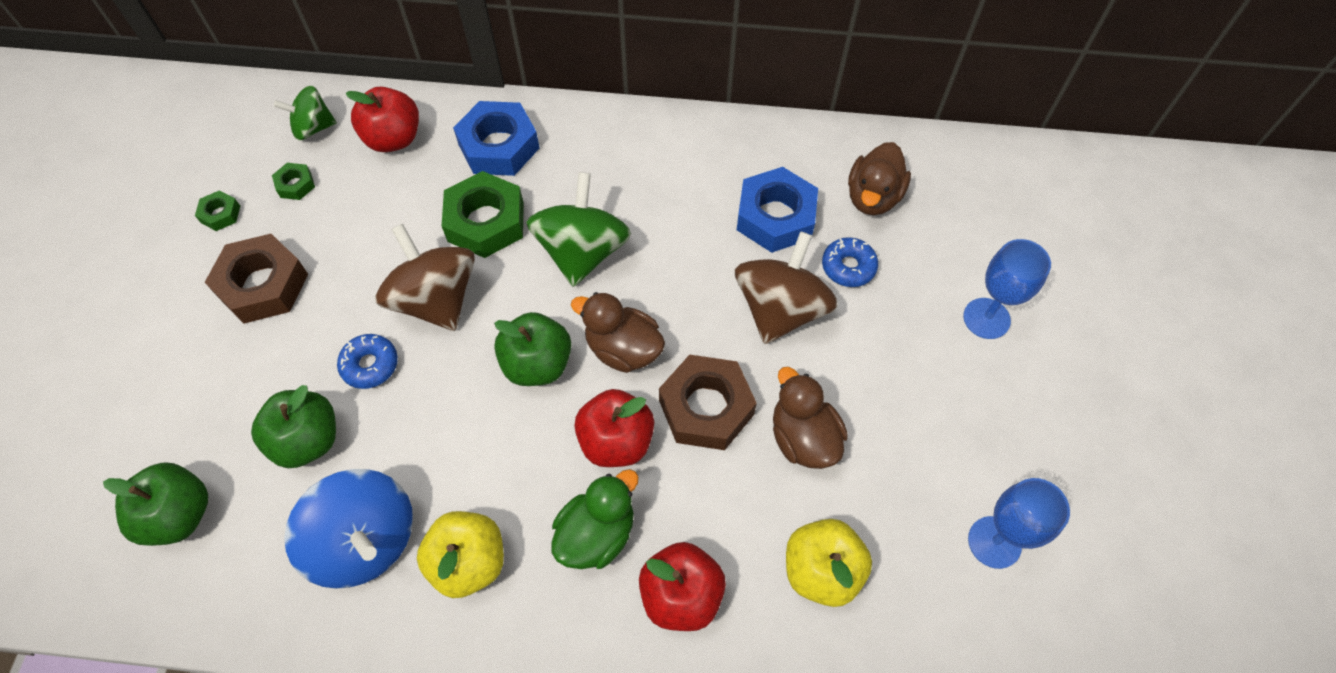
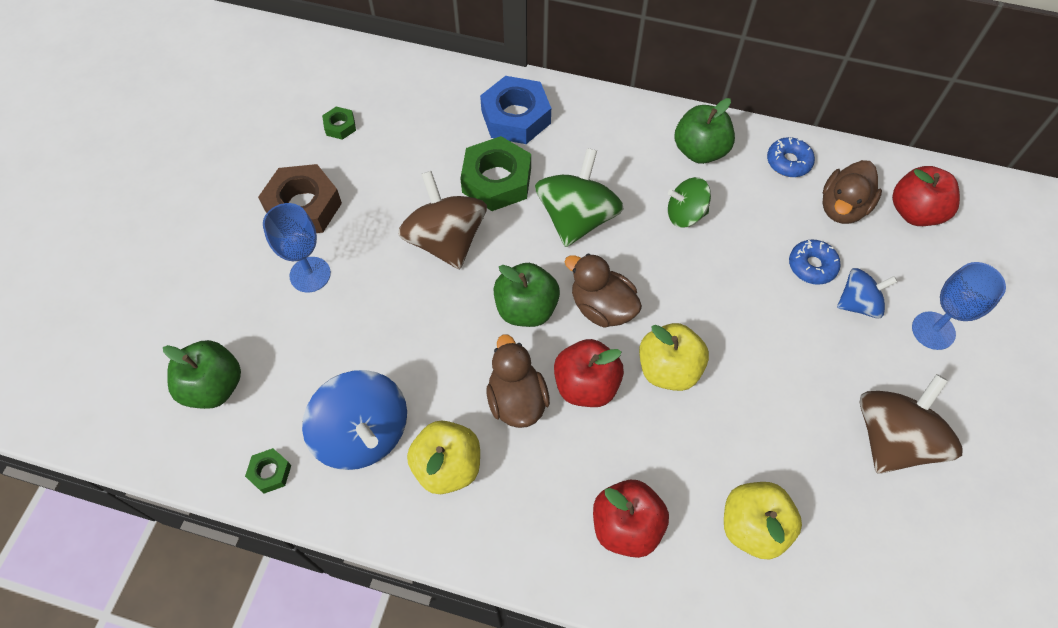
camera: 10 degrees right, 0 degrees up
(220, 214) = (275, 142): green nut -> green nut (270, 472)
(308, 440) = (325, 342): green apple -> green apple (700, 151)
(313, 128) = (360, 80): green spinning top -> green spinning top (685, 214)
(370, 365) = (384, 287): blue donut -> blue donut (788, 162)
(393, 139) = (427, 98): red apple -> red apple (915, 212)
(597, 534) = (559, 461): green duck -> none
(706, 408) = (668, 369): brown nut -> yellow apple
(775, 217) = (751, 212): blue nut -> none
(780, 309) = (745, 294): brown spinning top -> brown spinning top (892, 439)
(803, 438) = (751, 409): brown duck -> brown duck (516, 400)
(903, 301) = (858, 304): none -> blue spinning top
(994, 542) = (913, 529): blue goblet -> blue goblet (310, 274)

